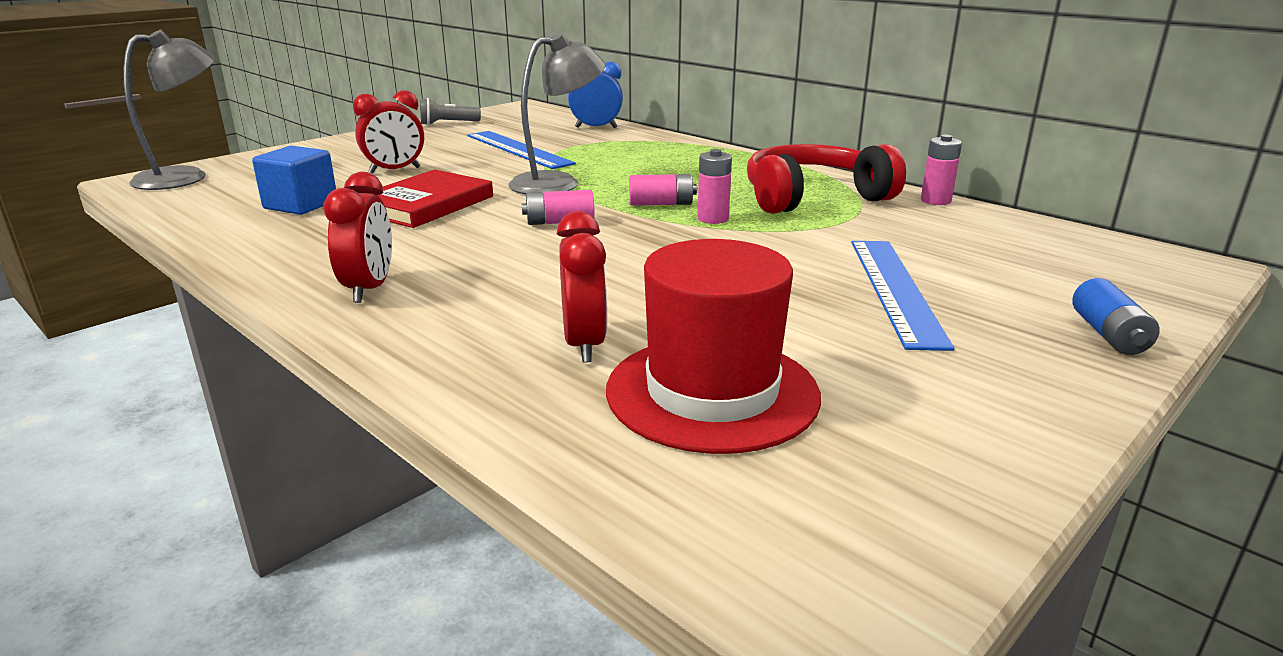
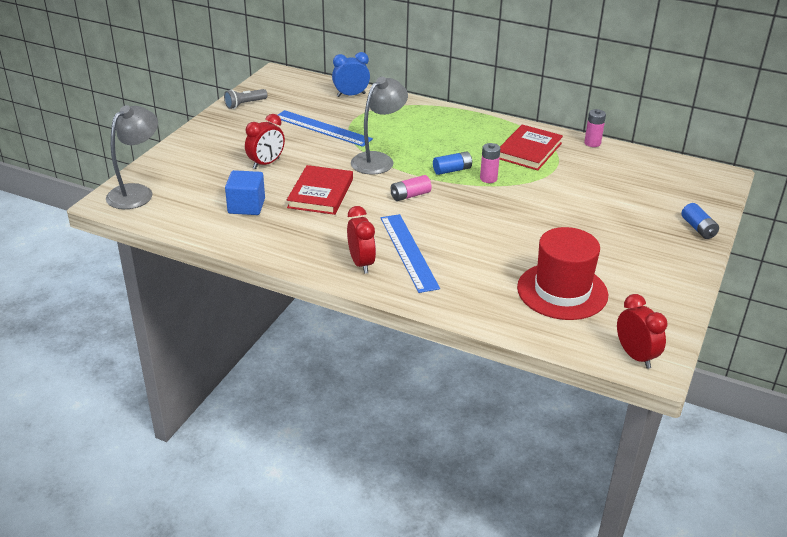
camera: 20 degrees left, 10 degrees up
(584, 344) = (492, 277): red clock -> red clock (635, 356)
(661, 204) = (452, 170): pink battery -> blue battery
(813, 197) = (529, 150): red headphones -> red book
(895, 289) = (603, 217): blue ruler -> blue ruler (408, 252)

